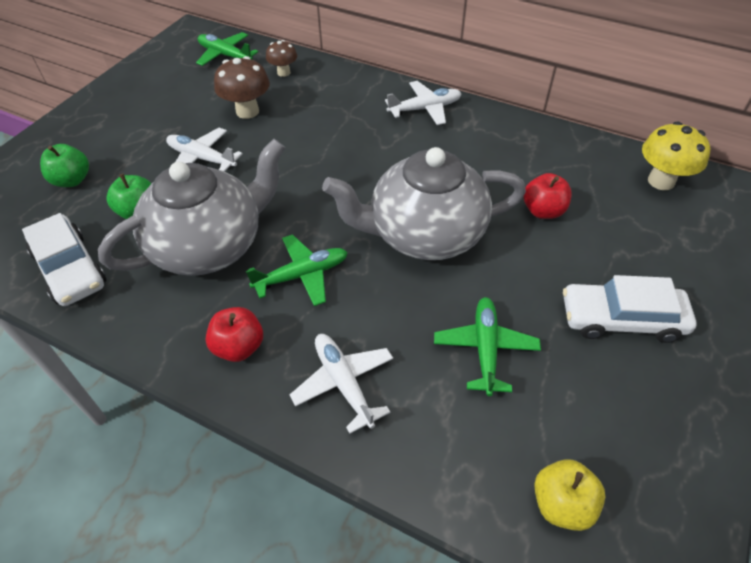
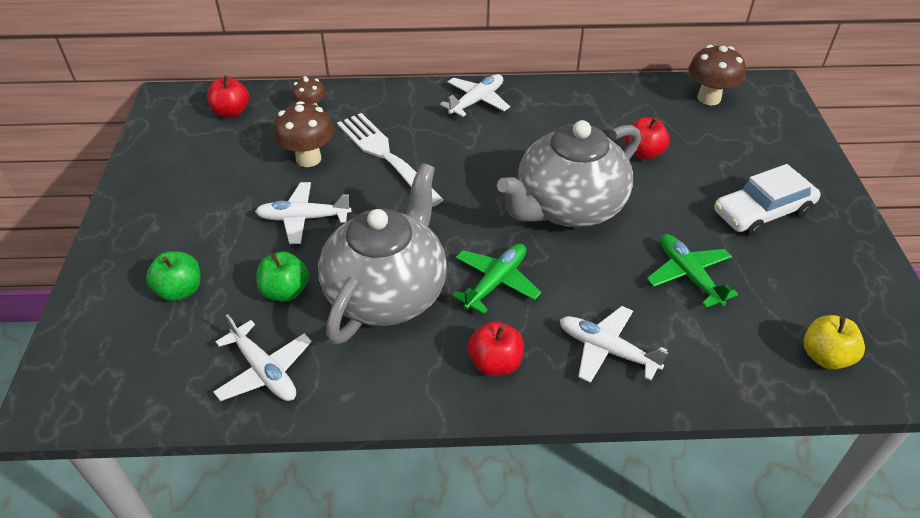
camera: 30 degrees left, 5 degrees down
(70, 268) = (264, 371): white car -> white plane
(225, 55) = (231, 112): green plane -> red apple
(308, 131) = (386, 156): none -> white fork
(661, 181) = (709, 98): yellow mushroom -> brown mushroom

